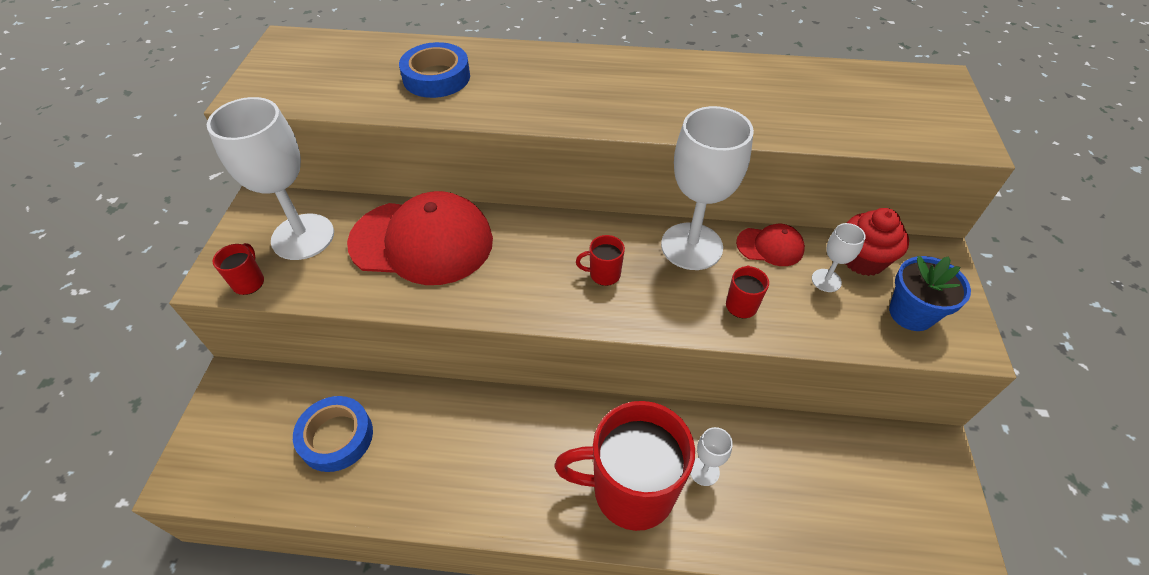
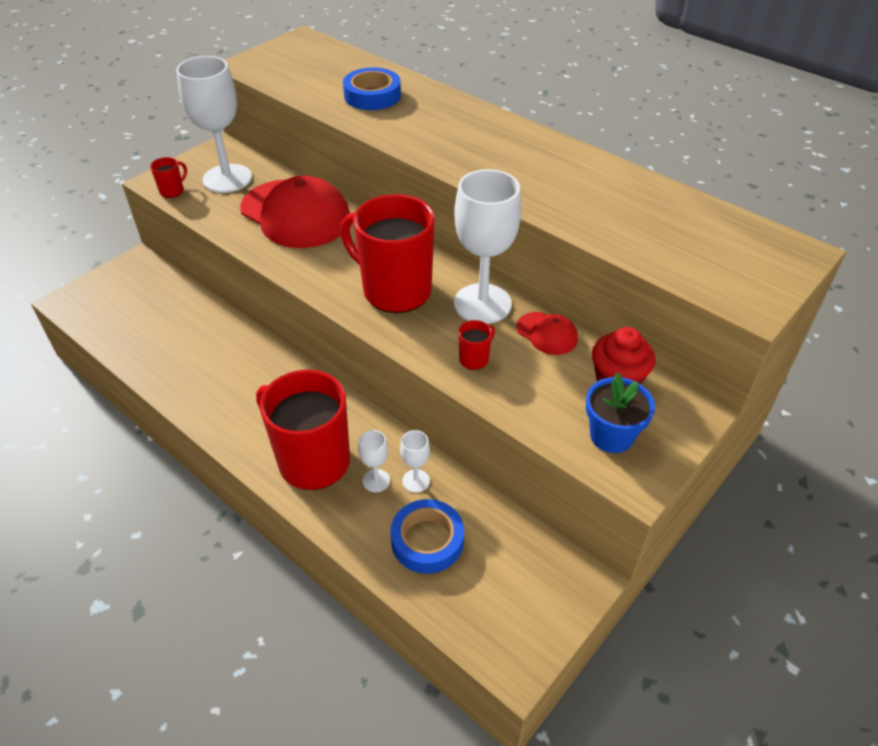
camera: 35 degrees right, 5 degrees down
(336, 437) = (165, 324): blue tape -> blue tape (427, 540)
(604, 274) = (395, 290): red mug -> red mug, size x2.49
(826, 280) = (565, 378): white goblet -> white goblet (416, 481)

